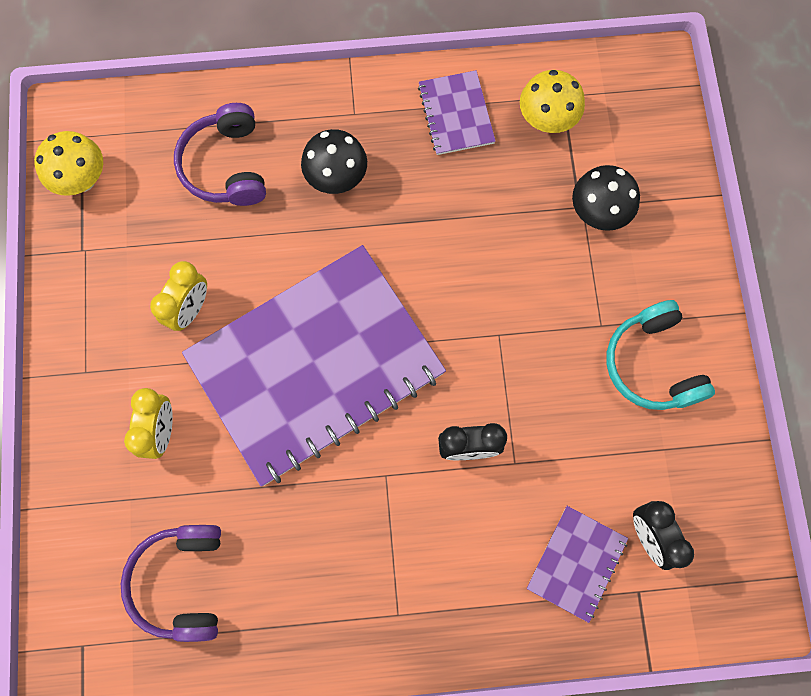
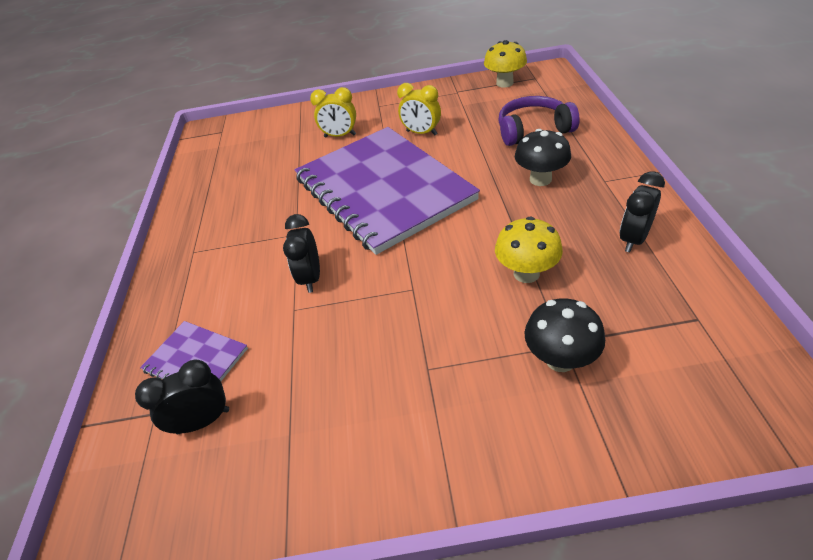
camera: 95 degrees right, 30 degrees down
(181, 582) = (246, 157): purple headphones -> none
(456, 114) = (633, 239): purple notebook -> black clock
(546, 120) = (659, 307): yellow mushroom -> yellow mushroom (526, 273)
(652, 364) = (385, 419): turquoise headphones -> none

